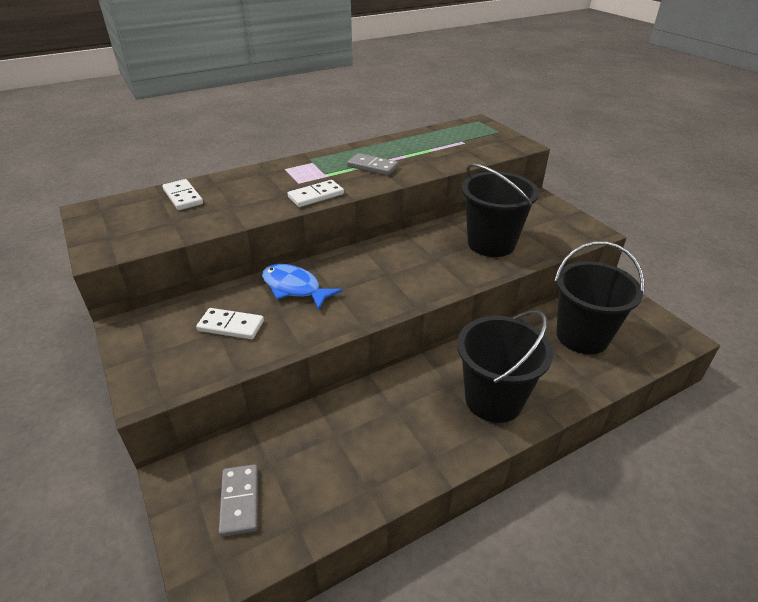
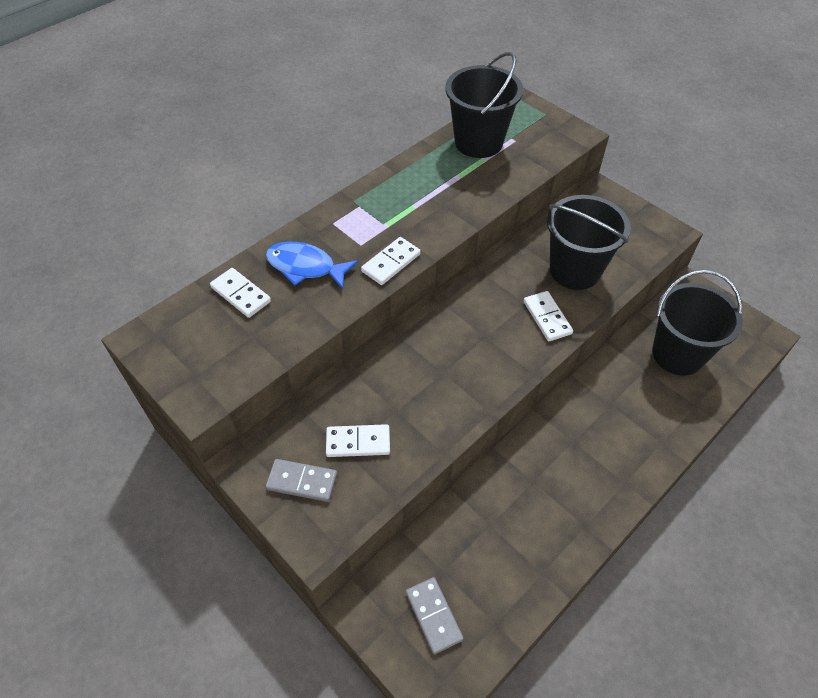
camera: 15 degrees left, 15 degrees up
(294, 288) = (399, 377): blue fish -> blue fish (305, 267)
(372, 166) = (431, 201): grey domino -> grey domino (302, 481)
(450, 270) = (547, 317): none -> white domino
(493, 399) = (619, 448): black bucket -> black bucket (478, 142)

